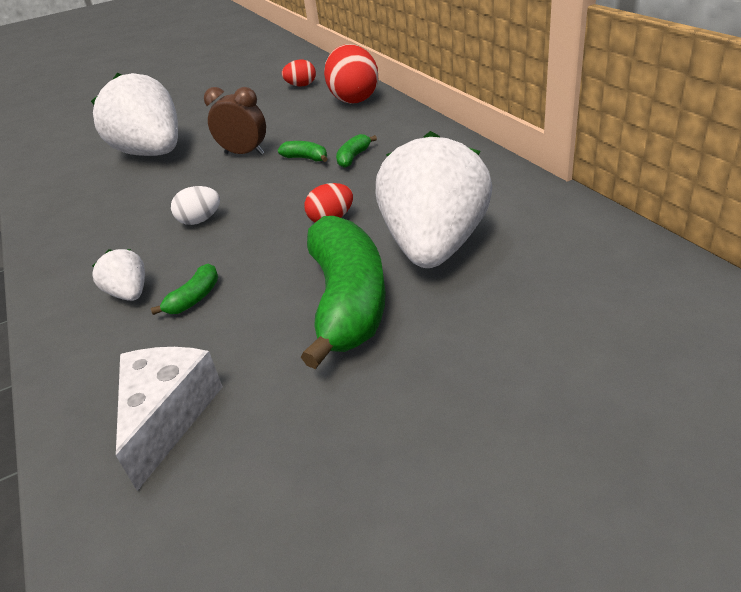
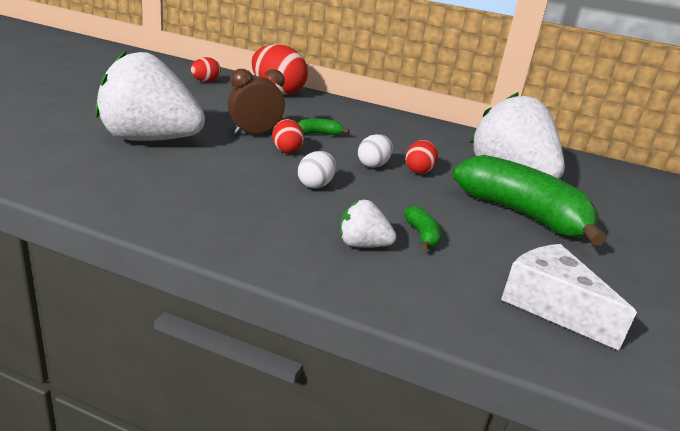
camera: 50 degrees left, 10 degrees down
(241, 176) = (286, 150): none -> red egg
(294, 205) = (373, 165): none -> white egg
(353, 157) = (356, 131): green banana -> none

